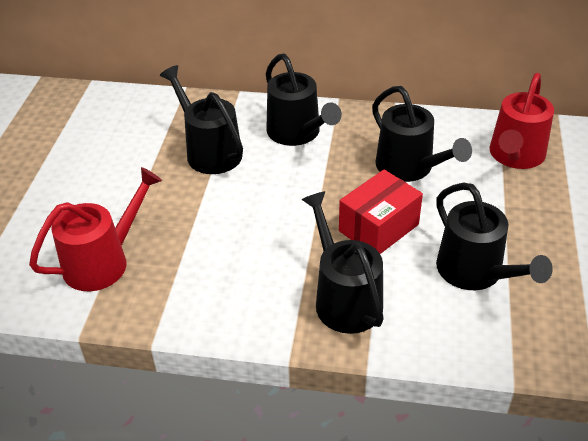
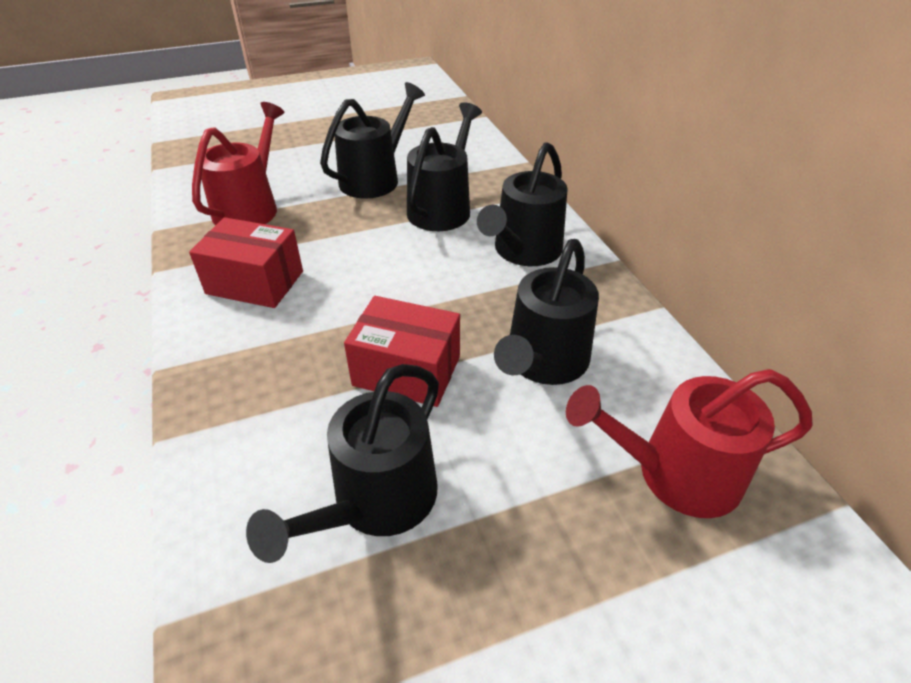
camera: 60 degrees right, 0 degrees up
(103, 261) = (250, 208): red watering can -> red watering can turned 90 degrees counterclockwise
(222, 281) = (255, 282): none -> red box
(344, 299) = (266, 382): black watering can -> black watering can (374, 179)

